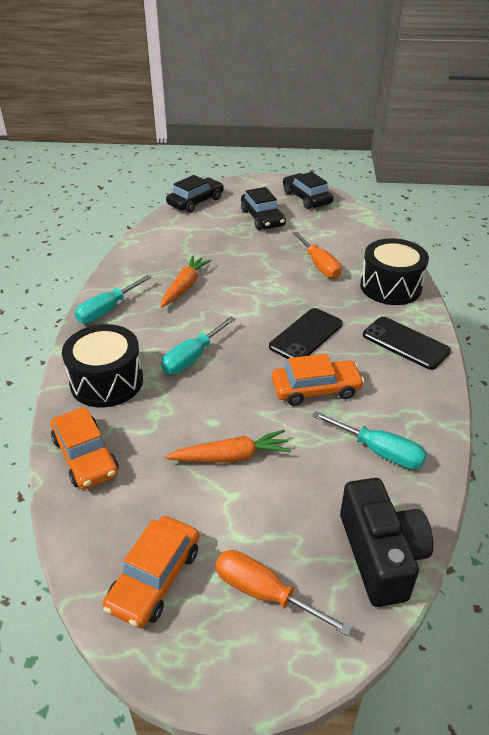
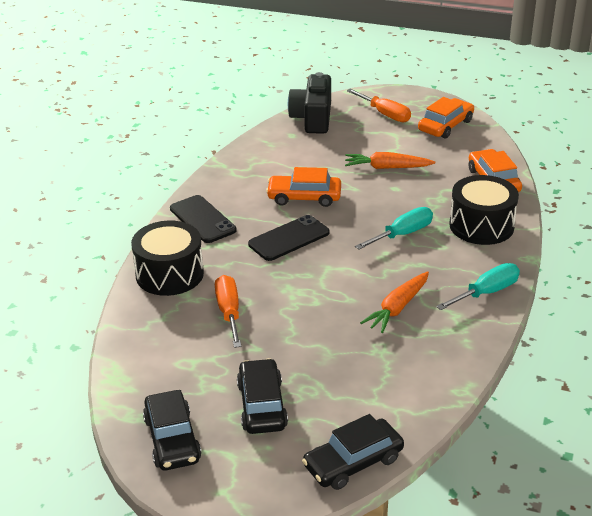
camera: 165 degrees left, 5 degrees down
(379, 451) = (280, 157): turquoise screwdriver -> none

